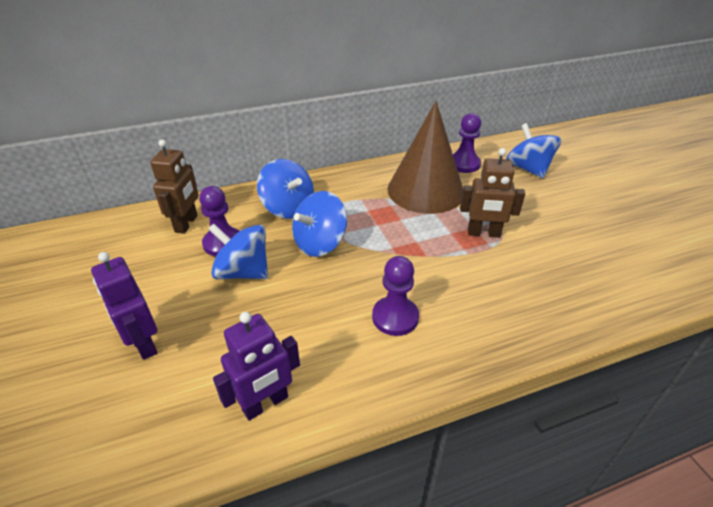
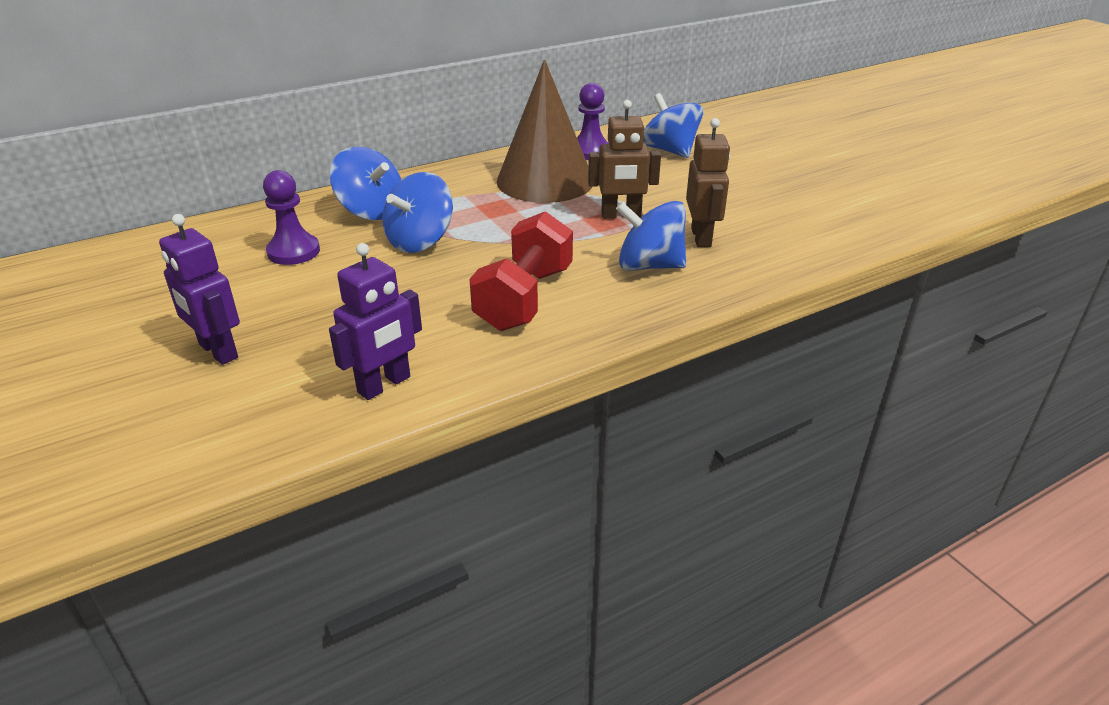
camera: 10 degrees left, 5 degrees down
(187, 224) = (239, 237): brown robot -> brown robot (701, 237)
(243, 272) = (327, 276): blue spinning top -> blue spinning top (649, 266)
(395, 317) = (524, 298): purple pawn -> red dumbbell

